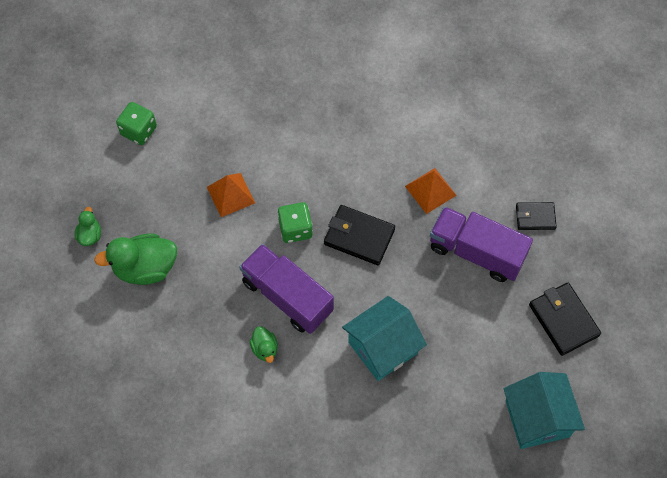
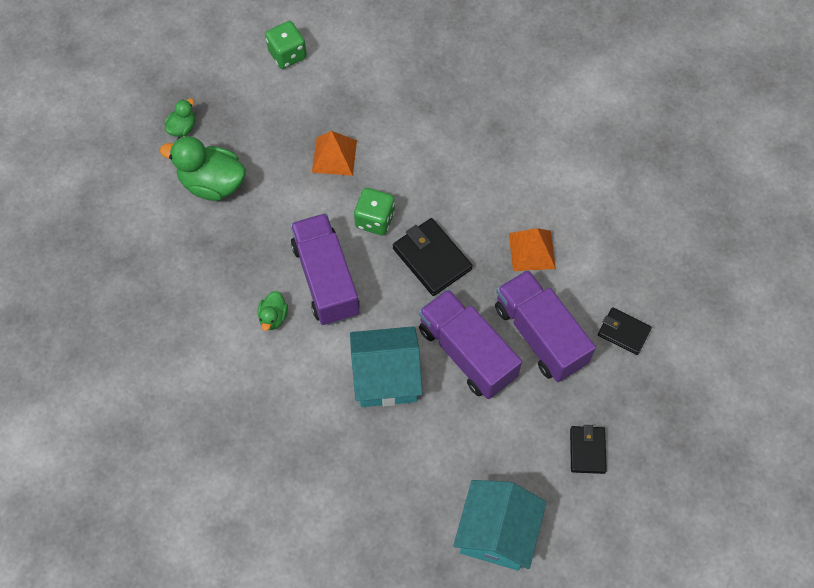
camera: 30 degrees right, 0 degrees up
(431, 295) = (467, 353): none -> purple truck
(563, 320) = (587, 450): black wallet -> black wallet, size x0.64

